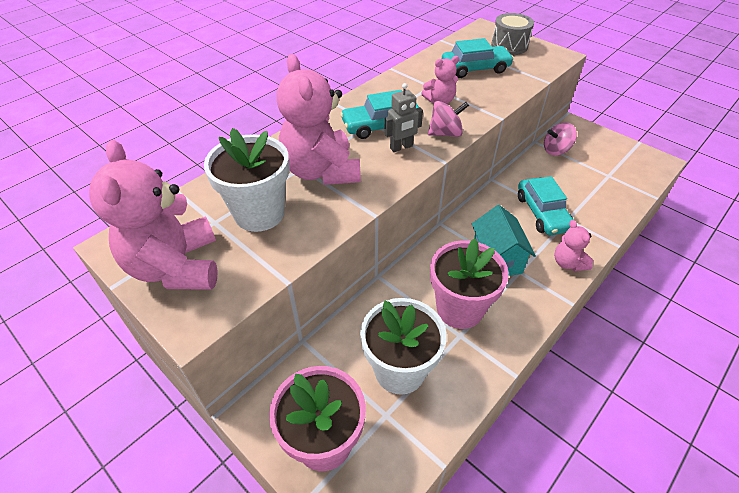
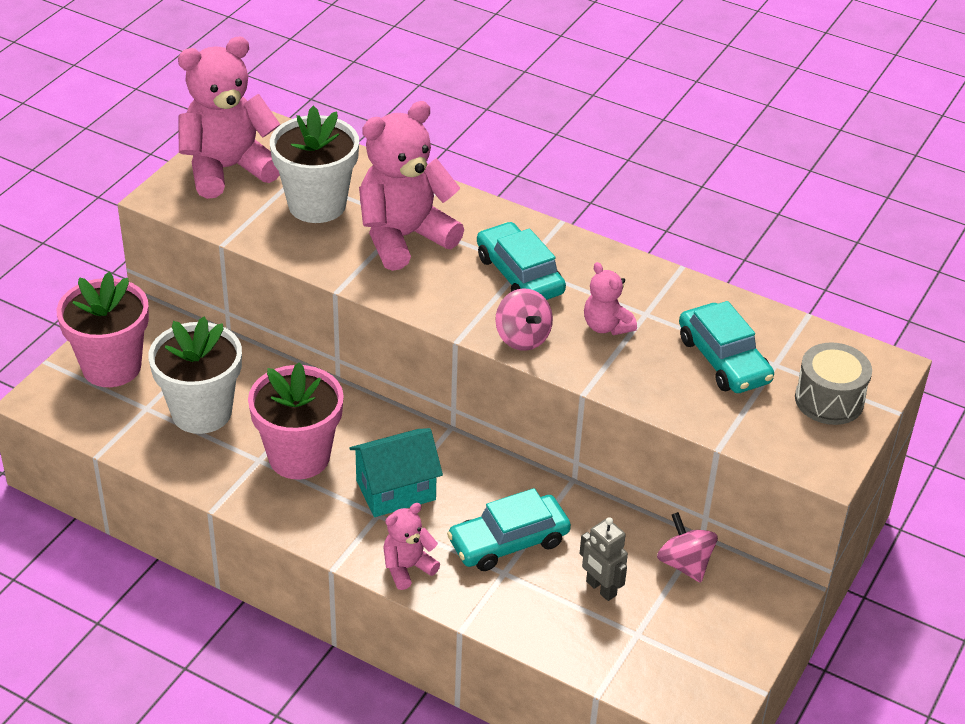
camera: 75 degrees right, 5 degrees down
(401, 147) = (475, 299): grey robot -> grey robot (600, 589)

